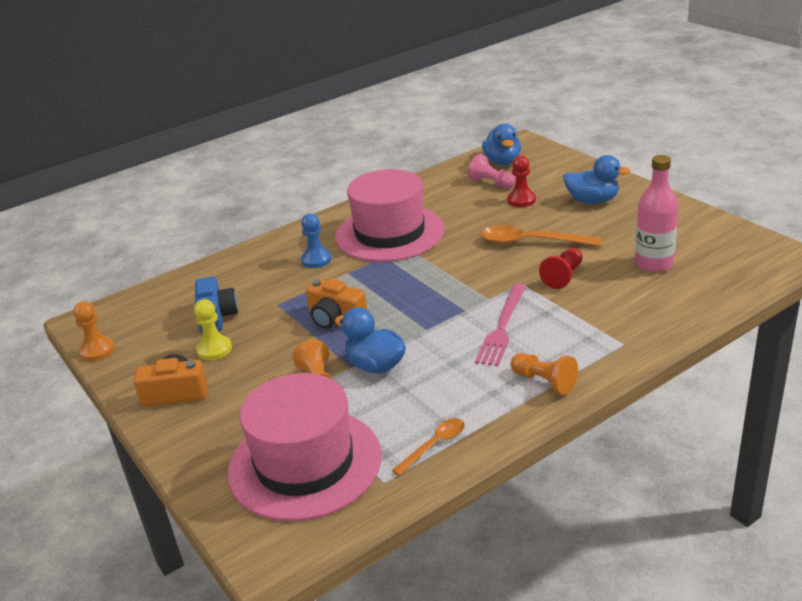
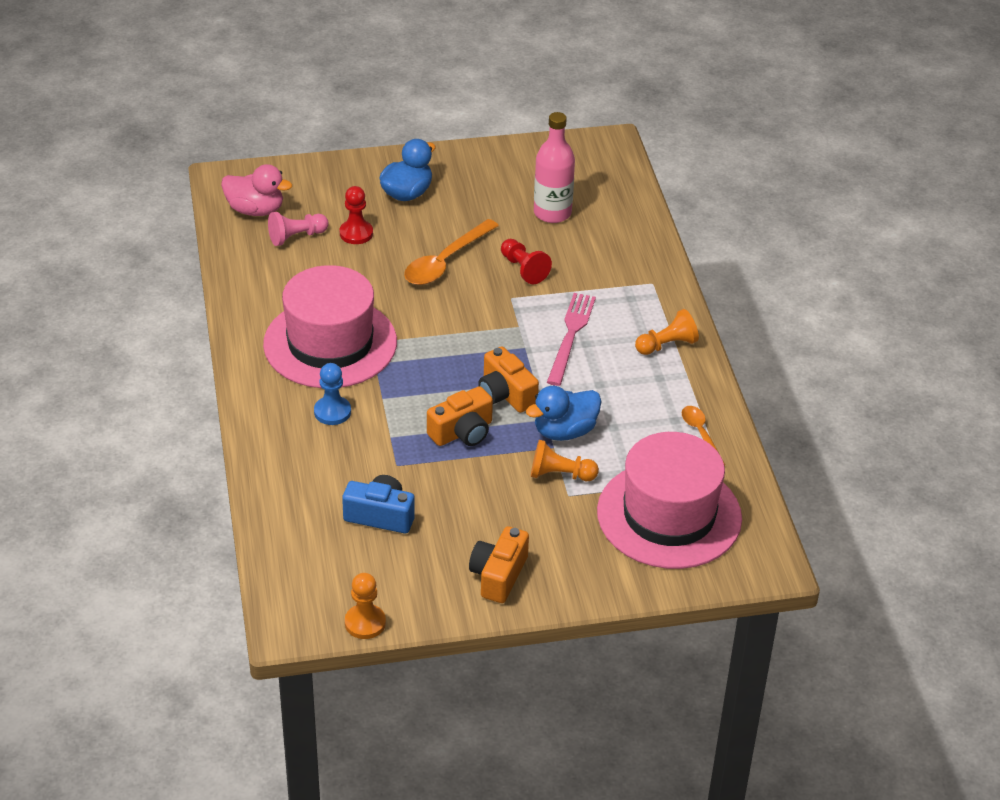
camera: 70 degrees left, 10 degrees up
(214, 349) = (443, 531): yellow pawn -> none
(398, 322) = (505, 394): none -> orange camera
(502, 162) = (255, 210): blue duck -> pink duck
(503, 327) = (570, 336): pink fork -> pink fork turned 120 degrees counterclockwise

